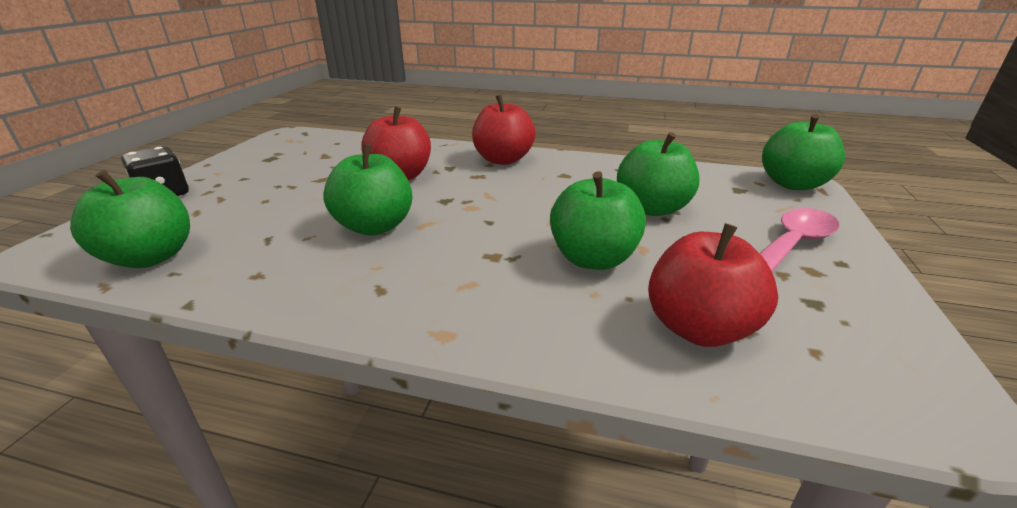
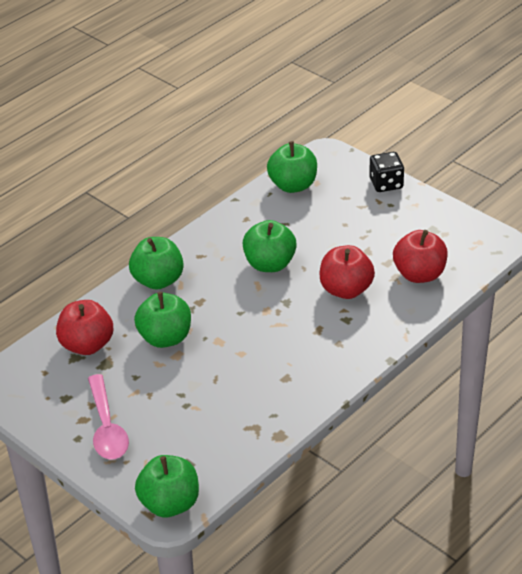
camera: 120 degrees right, 10 degrees up
(503, 159) = (342, 354): red apple -> red apple (419, 274)
(652, 208) = (198, 395): green apple -> green apple (158, 280)

